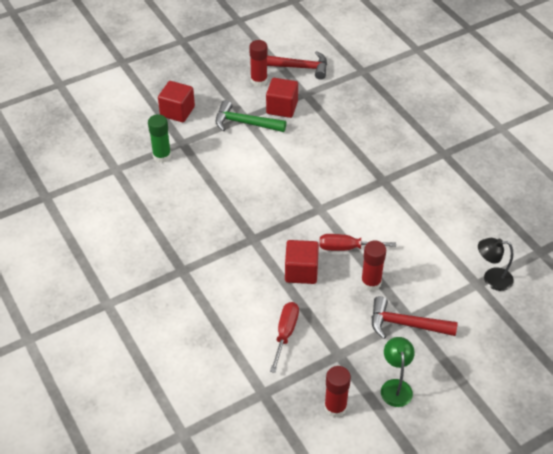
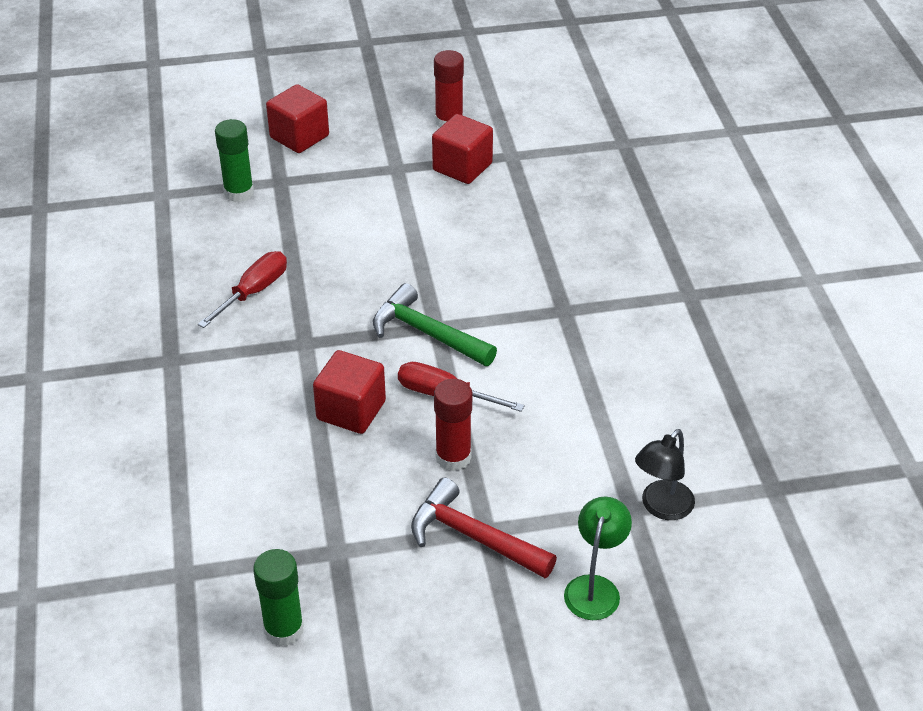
camera: 20 degrees right, 5 degrees down
(245, 123) = (391, 176): green hammer -> green hammer (427, 333)
(285, 334) = (271, 495): red screwdriver -> red screwdriver (253, 292)
(299, 67) = (524, 116): red hammer -> none
(335, 407) = (284, 629): red glue stick -> green glue stick
(395, 386) = (400, 628): green lamp -> green lamp (595, 587)
(491, 279) = (661, 507): black lamp -> black lamp turned 75 degrees counterclockwise

